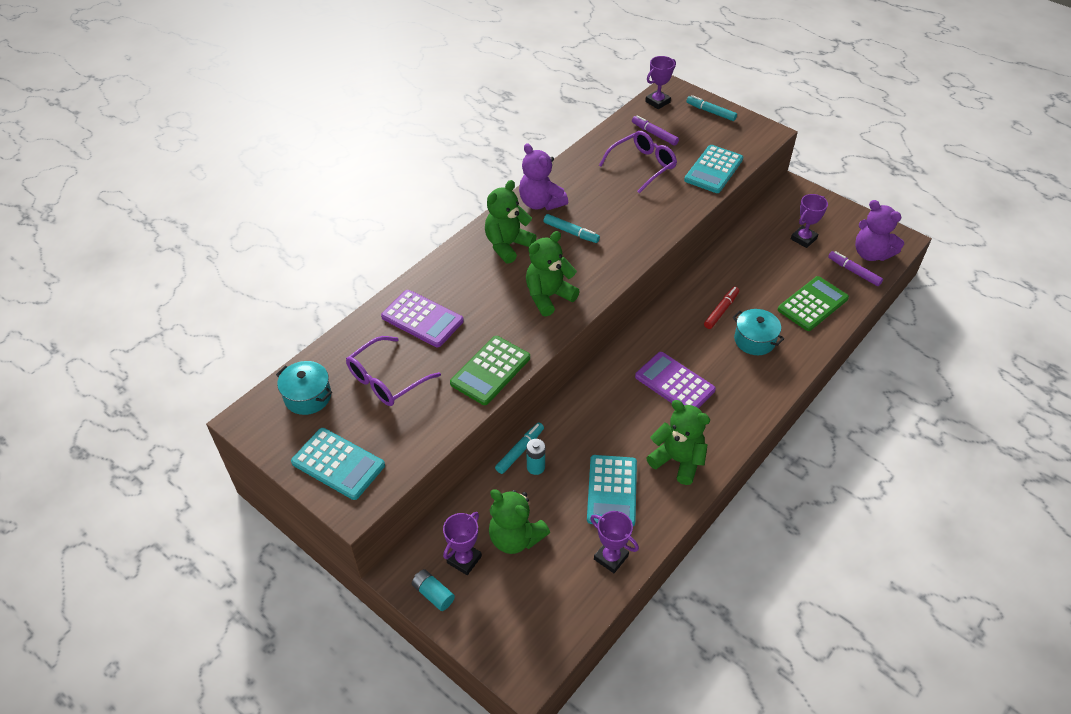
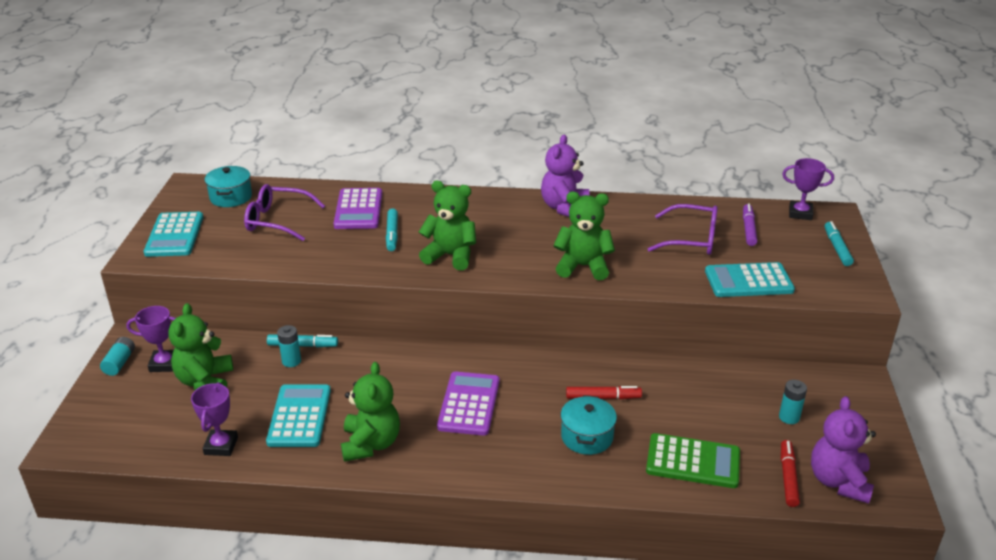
camera: 55 degrees right, 15 degrees down
(490, 371) = (332, 262): green calculator -> none
(507, 245) = (489, 213): green teddy bear -> green teddy bear (583, 266)
(571, 232) = (546, 236): turquoise marker -> turquoise marker (392, 234)
(612, 491) = (299, 416): turquoise calculator -> turquoise calculator turned 120 degrees clockwise
(803, 239) = (789, 417): purple trophy -> turquoise battery
(854, 272) = (788, 477): purple marker -> red marker

